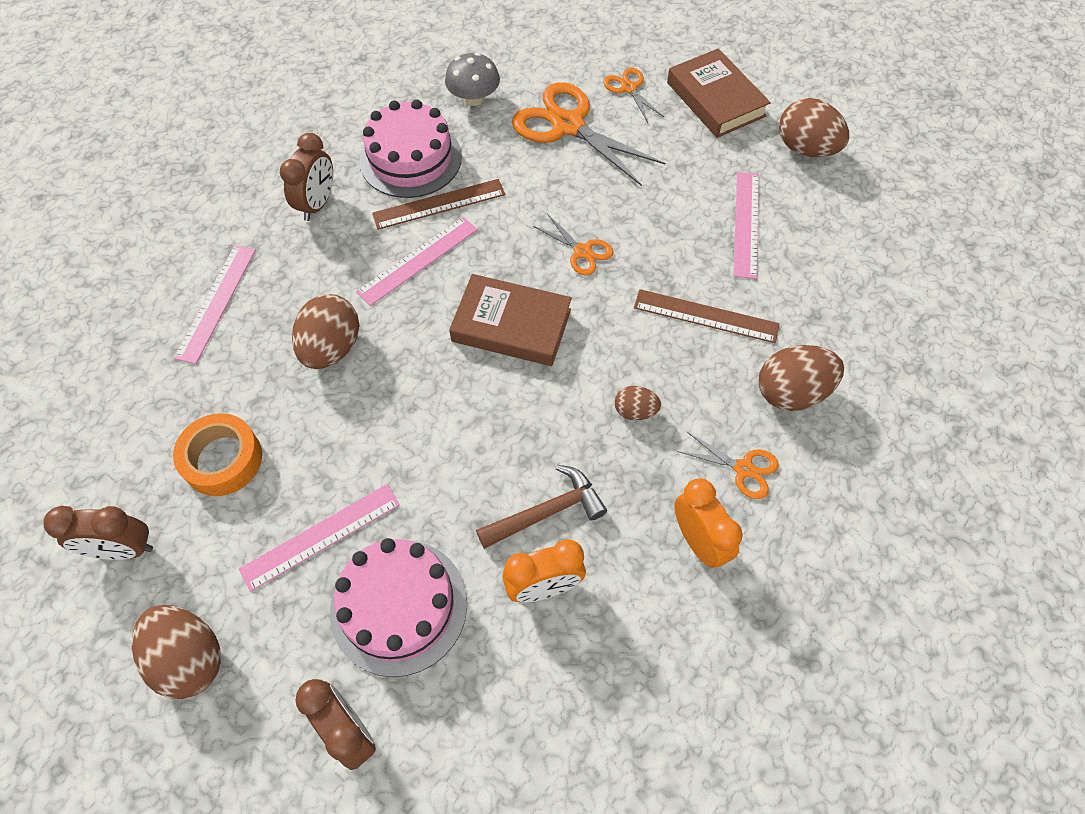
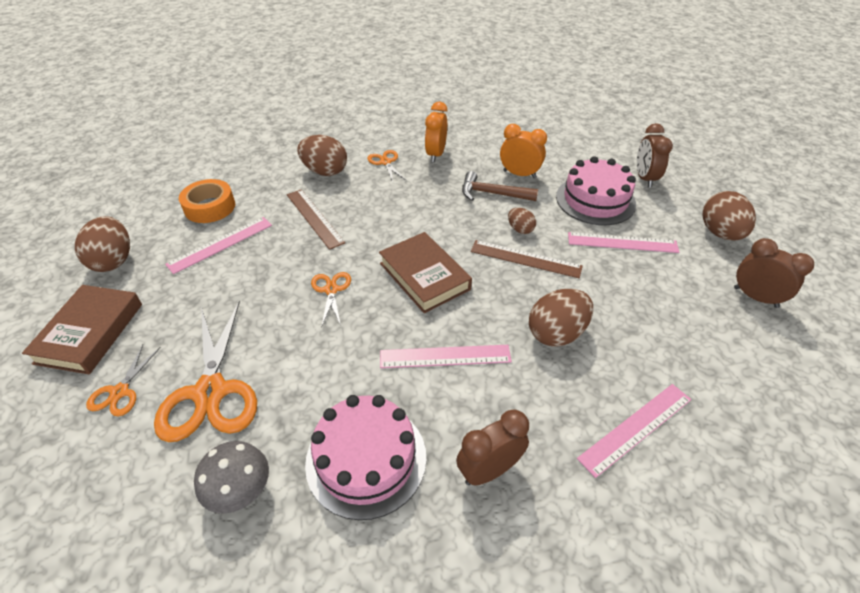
camera: 140 degrees left, 15 degrees down
(223, 460) = (671, 309): orange tape -> orange tape (210, 207)
(439, 204) = (386, 393): brown ruler -> brown ruler (525, 259)
(635, 411) = (405, 203): brown egg -> brown egg (520, 229)

